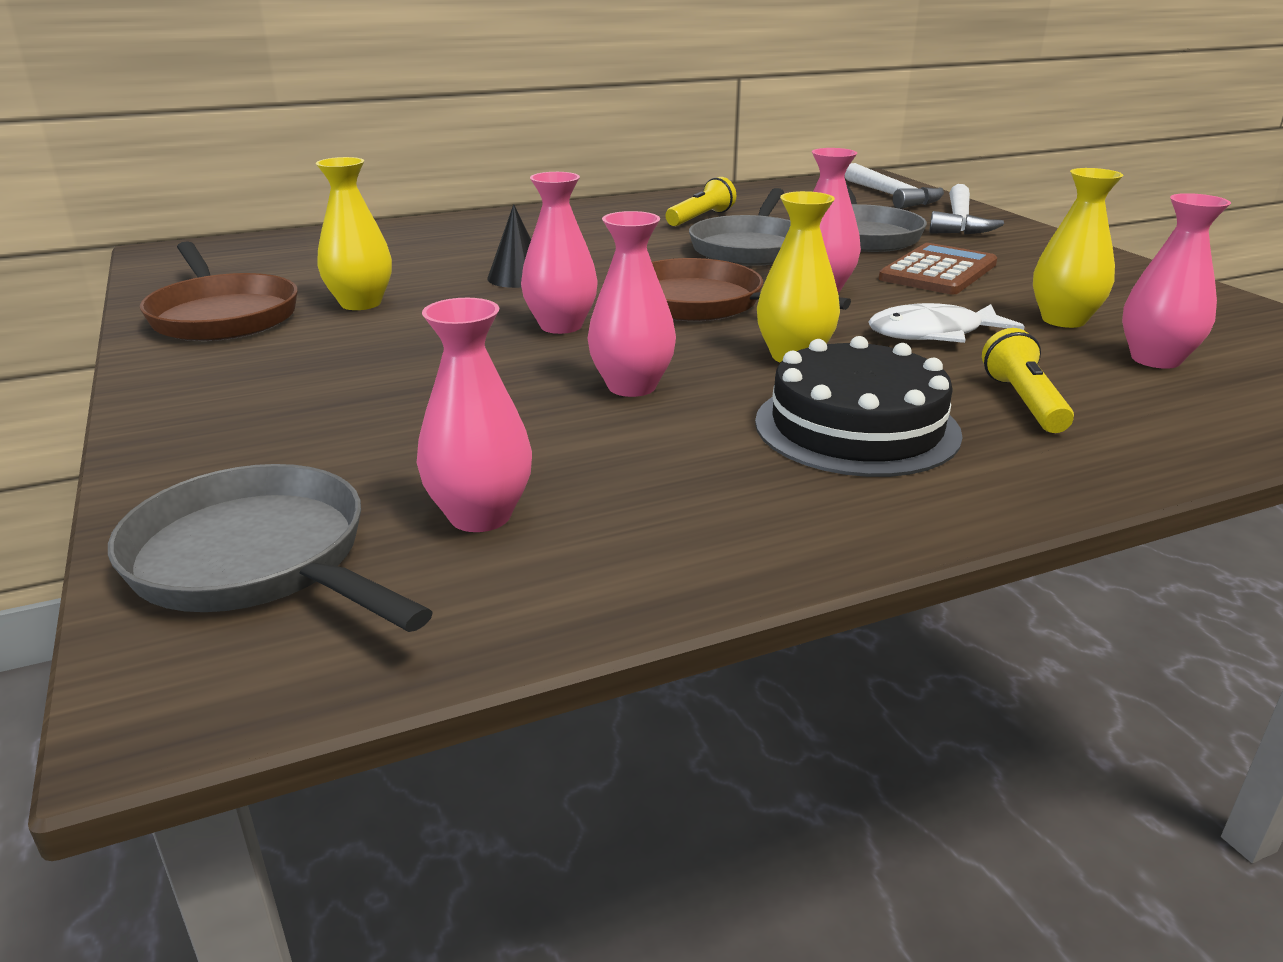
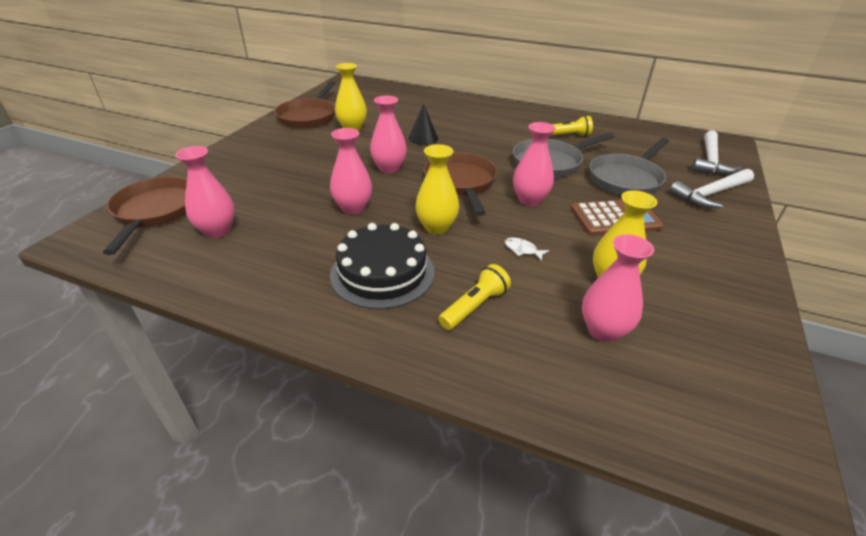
camera: 45 degrees right, 10 degrees up
(258, 560) = (156, 212): grey pan -> brown pan
(933, 334) = (522, 250): white fish -> white fish, size x0.50

